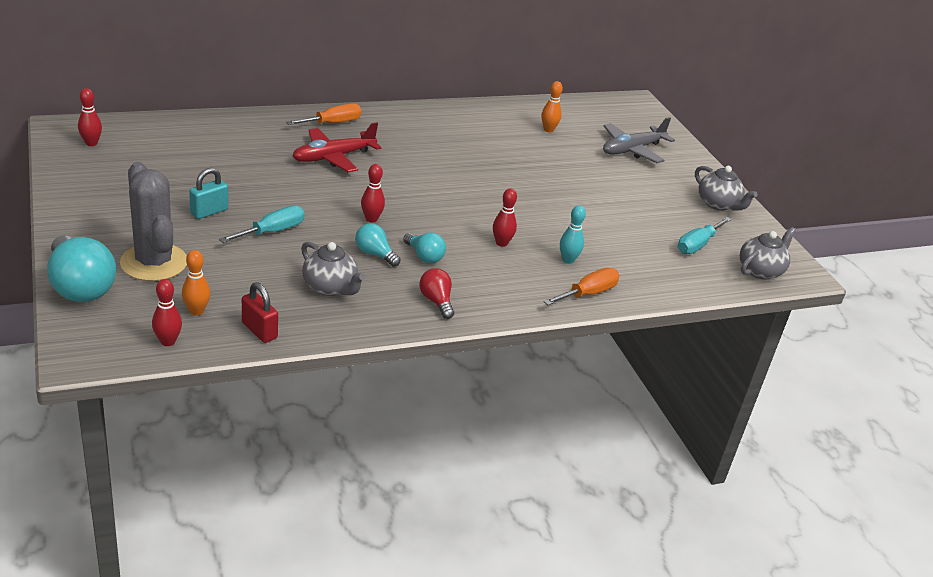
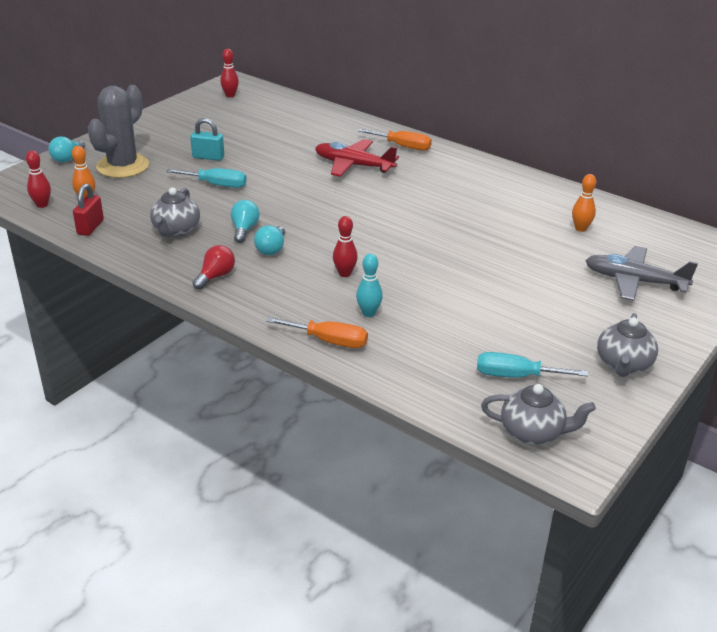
camera: 60 degrees right, 0 degrees up
(80, 286) = (67, 158): turquoise light bulb -> turquoise light bulb, size x0.53
(371, 219) = (291, 210): red bowling pin -> none

